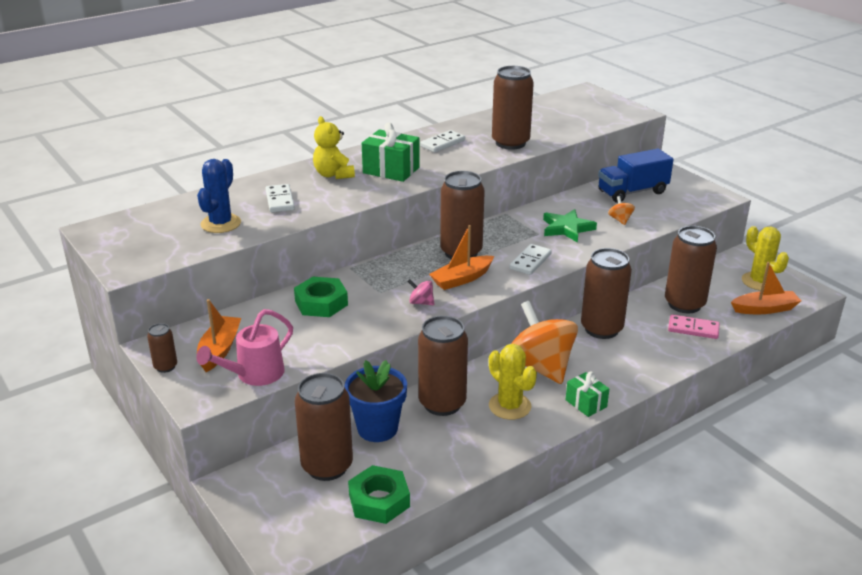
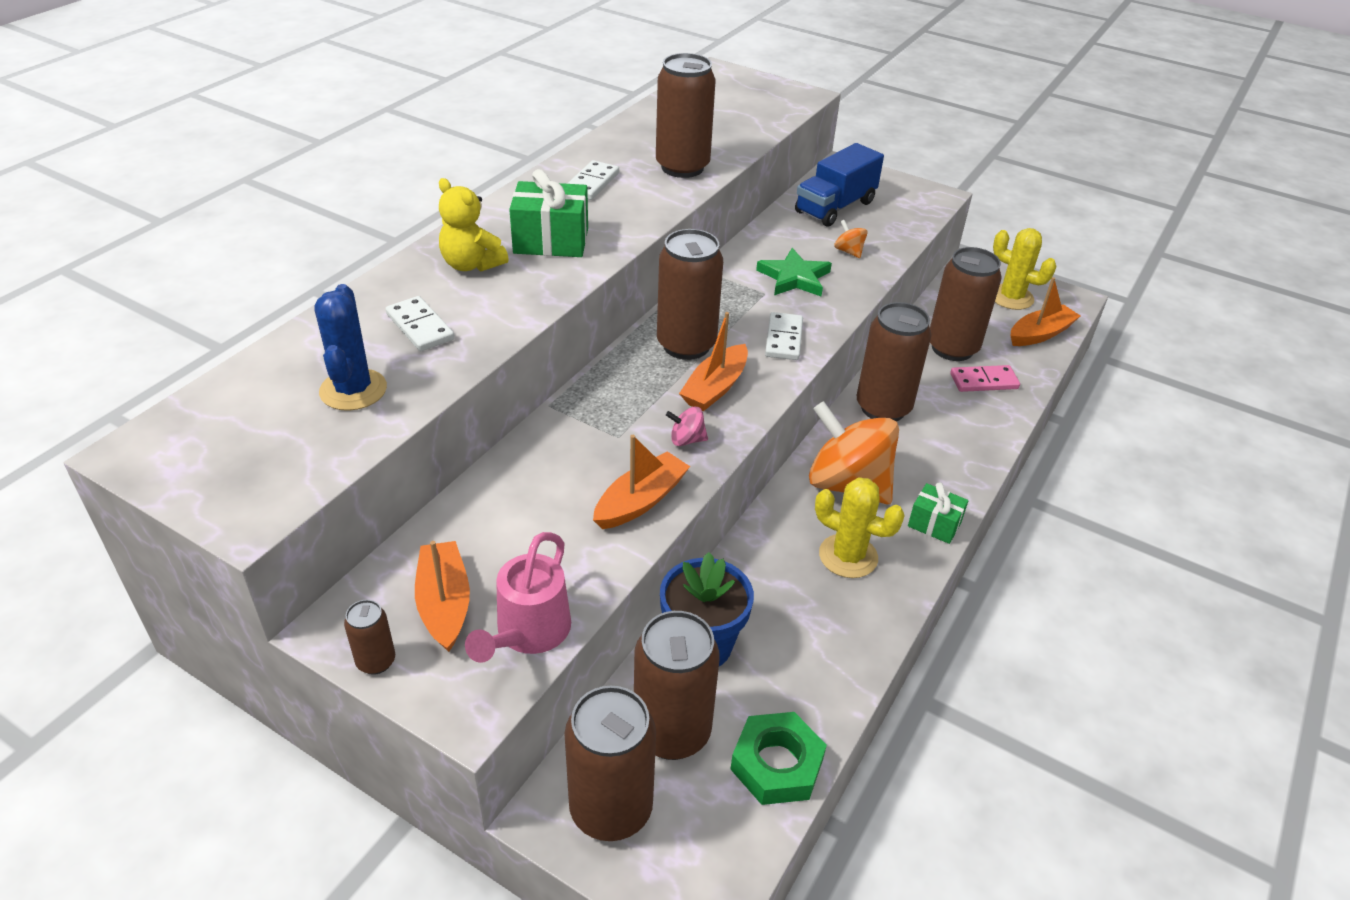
camera: 25 degrees left, 10 degrees up
(321, 303) = (547, 476): green nut -> none
(368, 327) = (640, 501): none -> orange boat
(442, 403) = (762, 578): brown can -> brown can (611, 809)

